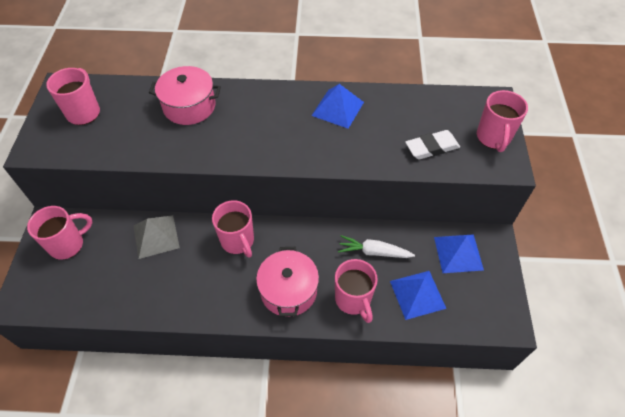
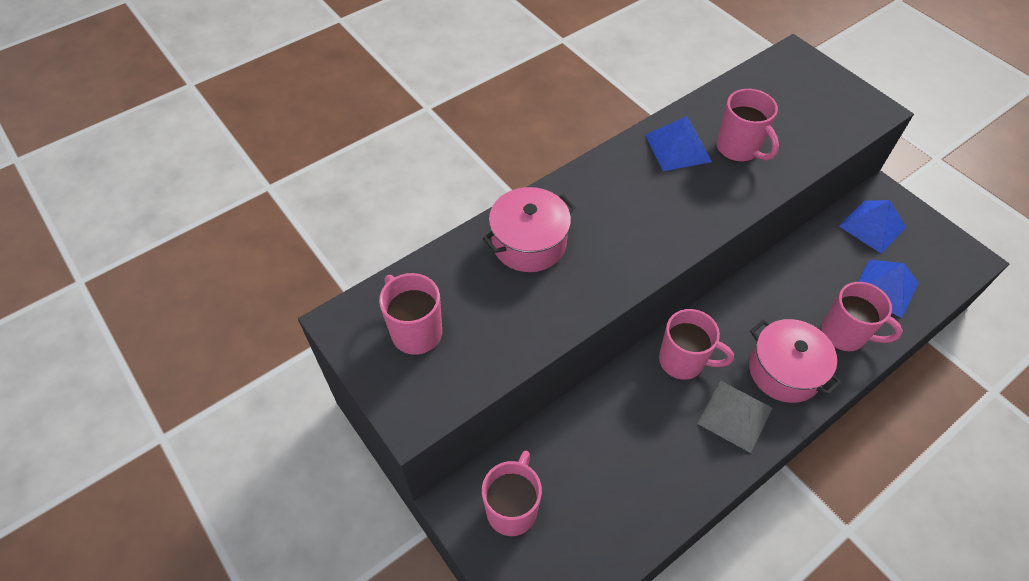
camera: 40 degrees left, 0 degrees up
(156, 236) = (597, 421): grey pyramid -> grey pyramid (735, 415)
(373, 252) = (809, 277): white carrot -> none
(431, 147) = (802, 132): white eraser -> none
(493, 138) = (836, 91): pink mug -> pink mug (738, 149)

